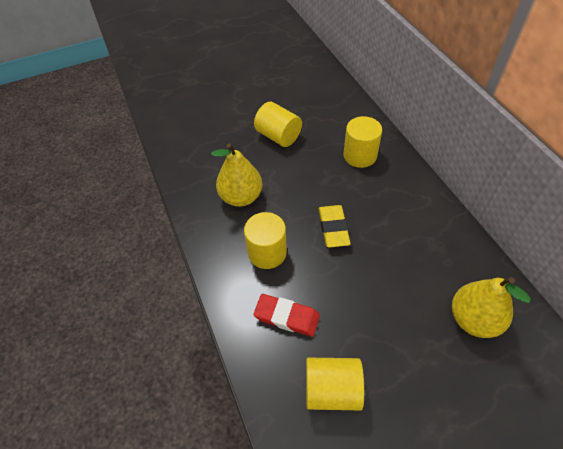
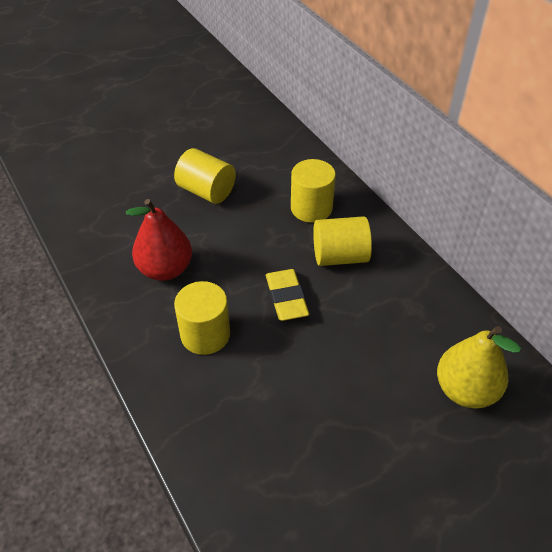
camera: 10 degrees left, 5 degrees down
(241, 197) = (165, 269): yellow pear -> red pear
(287, 317) = (237, 410): red eraser -> none
(332, 390) = (302, 492): yellow cylinder -> yellow cylinder (340, 256)

